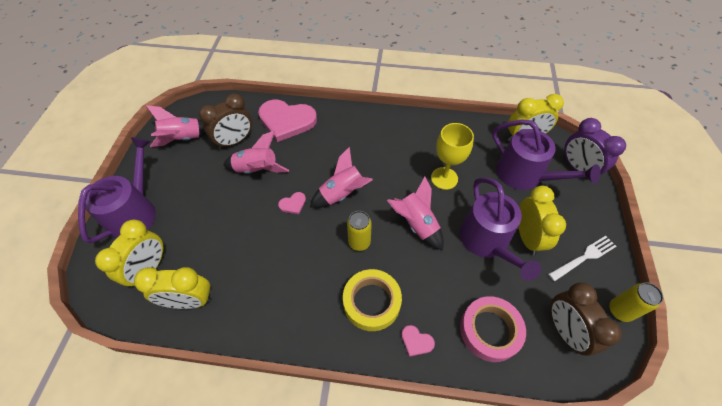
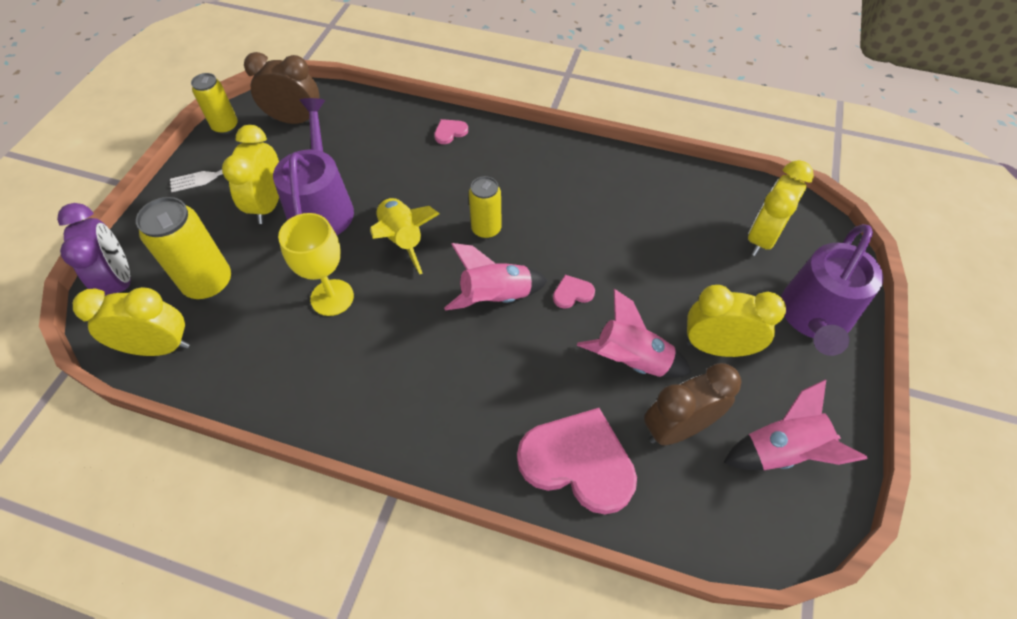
camera: 170 degrees left, 0 degrees up
(189, 301) = (700, 198): yellow clock -> yellow clock (717, 347)
(371, 302) = (487, 168): yellow tape -> none
(416, 224) = (402, 240): pink rocket -> yellow rocket
(416, 341) = (450, 132): pink heart -> pink heart turned 75 degrees counterclockwise
(490, 330) = (370, 130): pink tape -> none
(524, 175) = (208, 283): purple watering can -> yellow can
(564, 330) = (295, 120): brown clock -> brown clock turned 75 degrees counterclockwise

